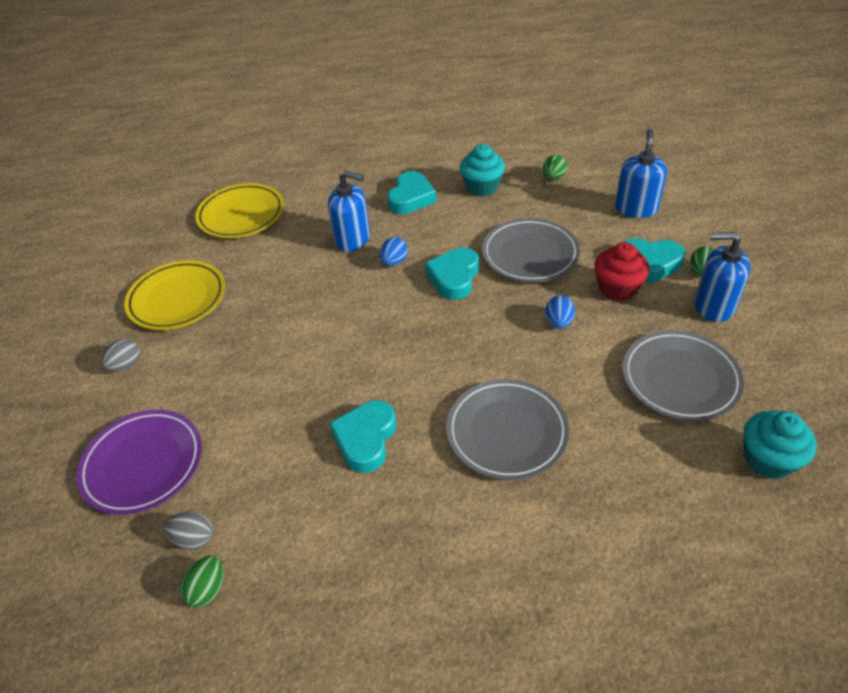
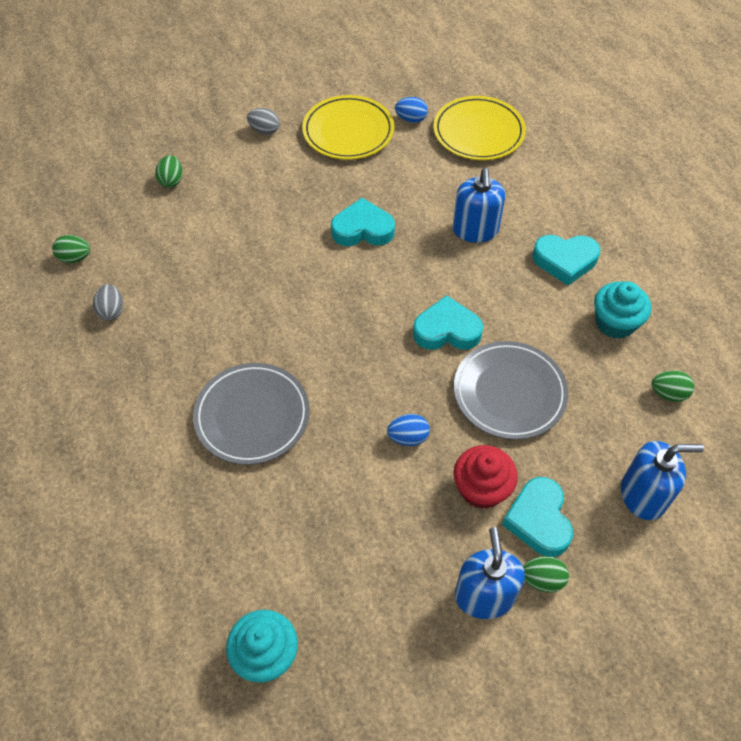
camera: 70 degrees right, 10 degrees up
(143, 464) = (171, 181): purple plate -> green egg
(194, 538) = (113, 235): grey egg -> grey egg (112, 311)
(366, 439) = (223, 312): turquoise heart -> turquoise heart (362, 229)
(394, 262) = (452, 273): blue egg -> blue egg (411, 119)
(680, 379) = (357, 564): grey plate -> none

